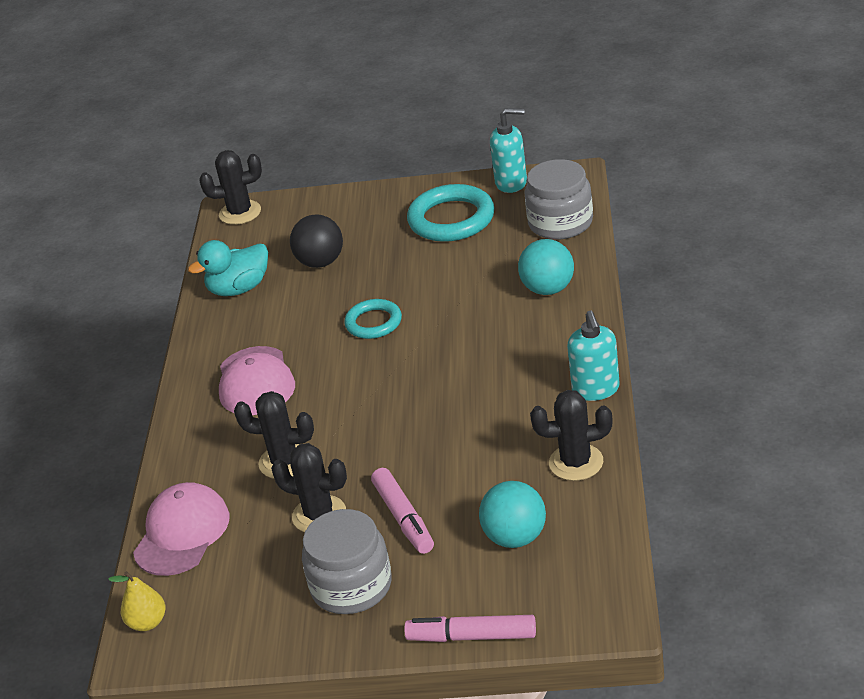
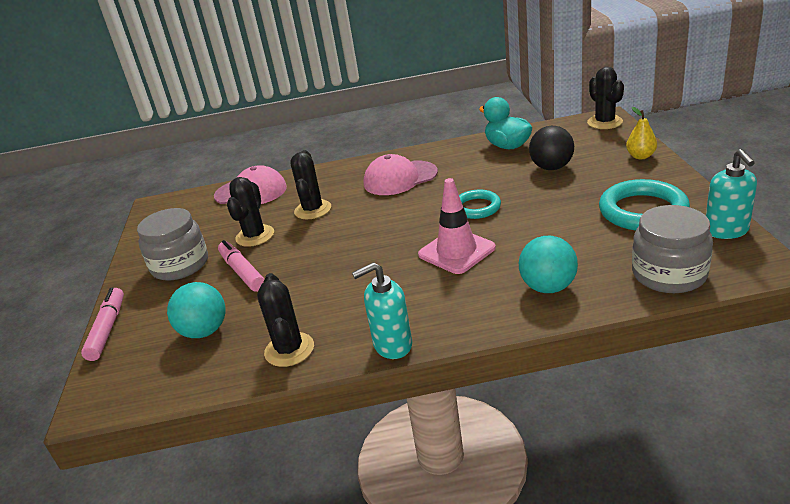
camera: 80 degrees right, 5 degrees down
(147, 622) = (178, 201): yellow pear -> yellow pear (640, 156)
(404, 518) = (242, 272): pink marker -> pink marker turned 90 degrees clockwise
(455, 342) = (456, 251): none -> pink traffic cone

